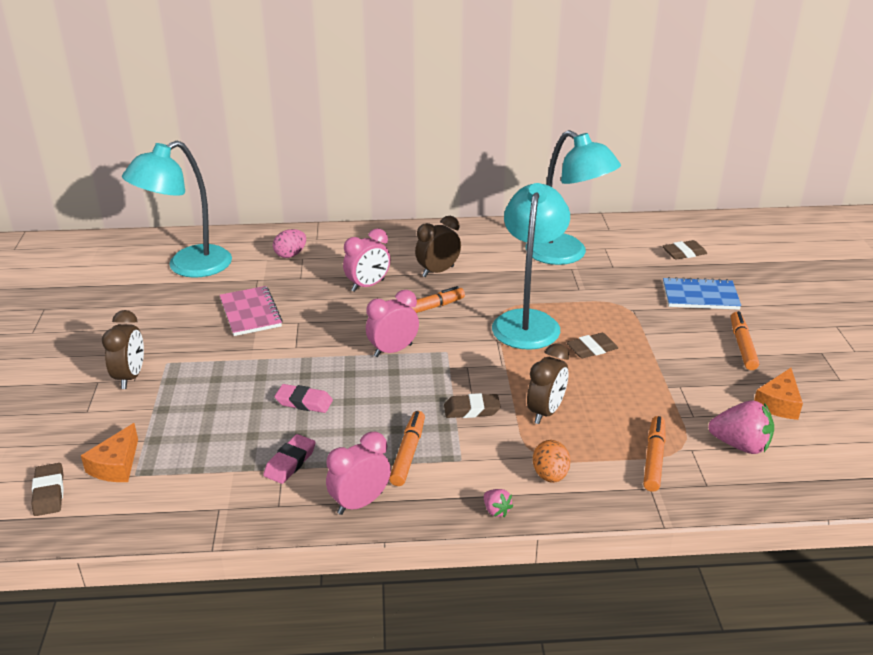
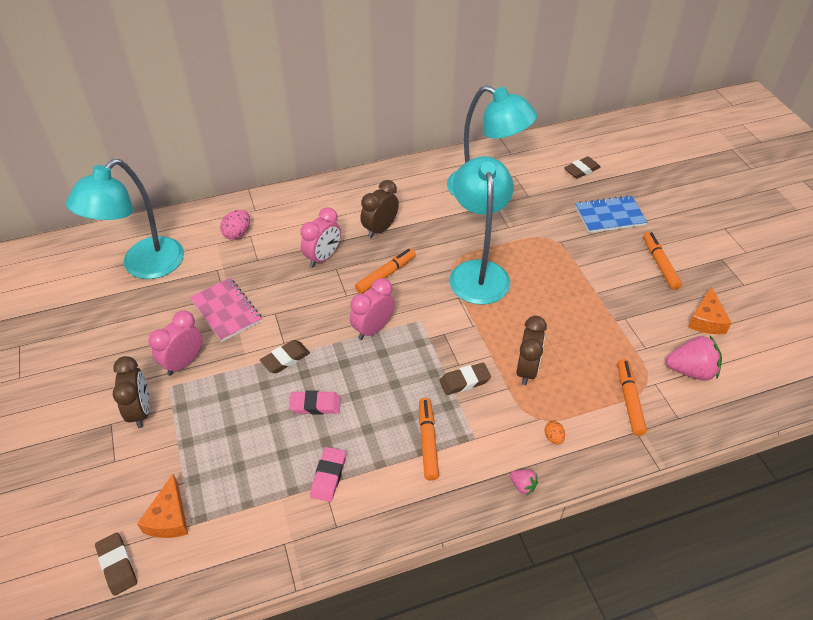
camera: 15 degrees left, 15 degrees up
(360, 503) = (406, 506): pink clock -> pink clock (184, 362)
(550, 475) = (553, 437): orange egg -> orange egg, size x0.60
(592, 349) = (541, 292): brown eraser -> brown eraser (285, 359)

